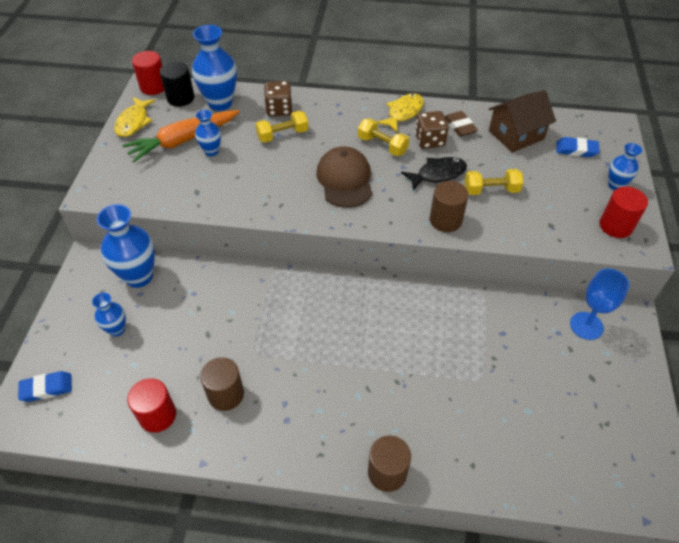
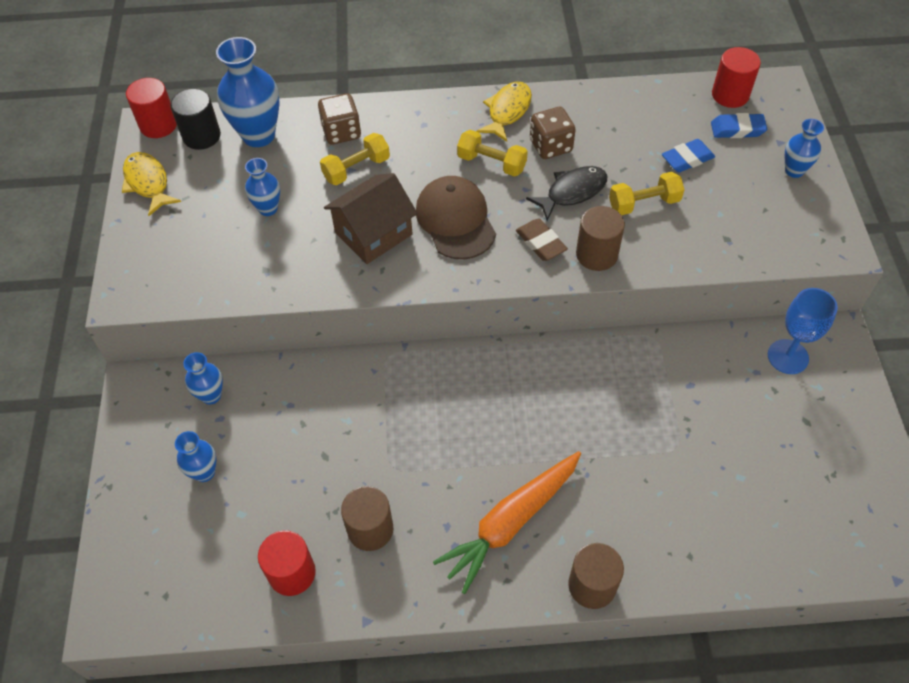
camera: 10 degrees left, 5 degrees up
(47, 388) = (137, 567): blue eraser -> blue eraser (687, 159)
(134, 122) = (148, 183): yellow fish -> yellow fish turned 150 degrees clockwise
(139, 276) = (211, 395): blue vase -> blue vase, size x0.55
(183, 141) = (225, 199): orange carrot -> orange carrot (511, 522)
(460, 126) = (585, 119): brown eraser -> brown eraser (541, 243)
(516, 135) = (658, 120): brown house -> brown house (373, 233)
(615, 226) = (804, 226): red cylinder -> red cylinder (730, 95)

